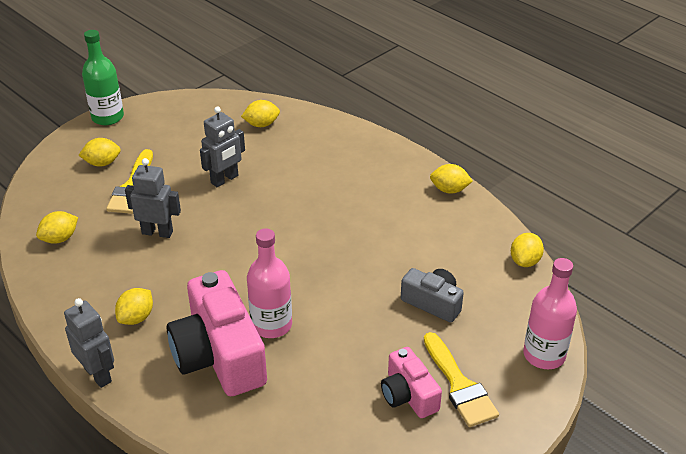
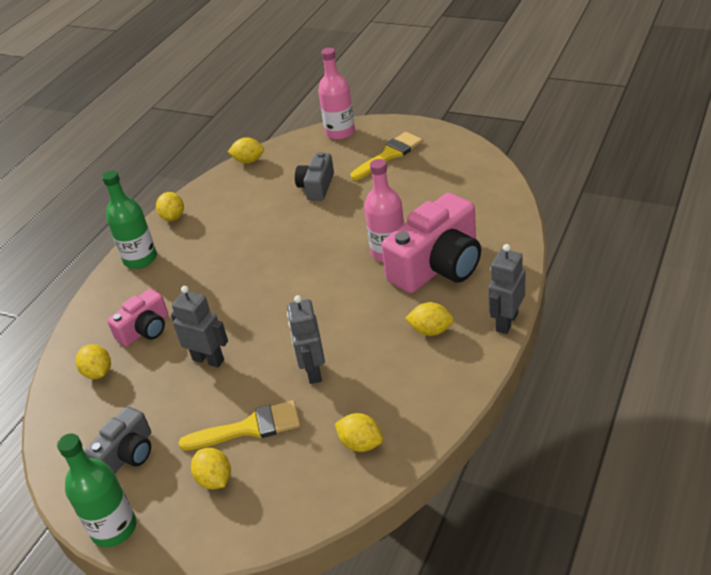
camera: 105 degrees left, 0 degrees up
(165, 129) = (127, 454): none -> grey camera
(394, 161) = (140, 259): none -> green bottle
(408, 395) = (412, 171): pink camera -> pink camera (145, 329)

